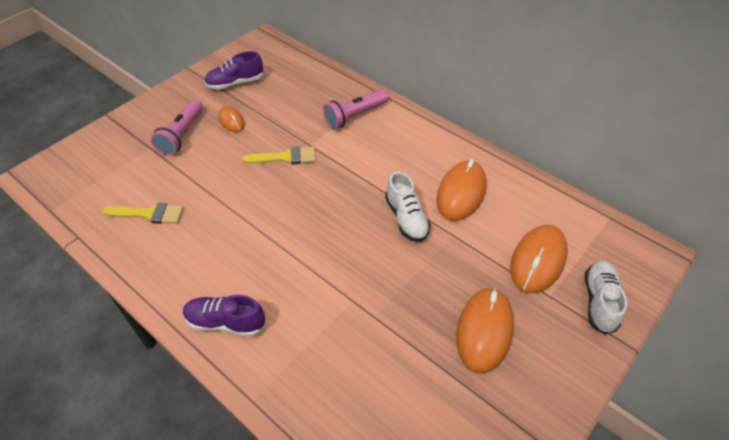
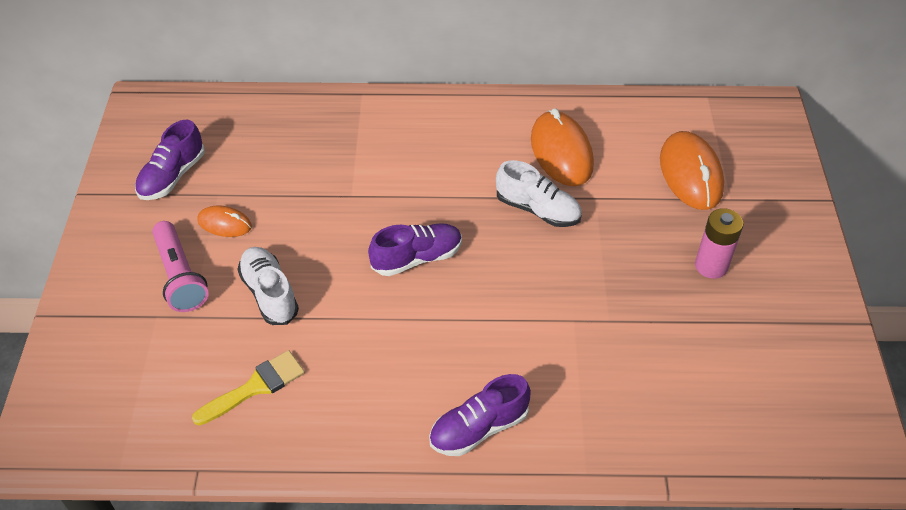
camera: 40 degrees left, 0 degrees up
(285, 157) = (340, 226): yellow brush -> none
(304, 201) = (417, 258): none -> purple shoe
(355, 115) = (365, 134): pink flashlight -> none
(484, 331) = (711, 266): orange mouse -> pink battery
(599, 302) = (770, 178): white shoe -> white shoe (269, 294)

